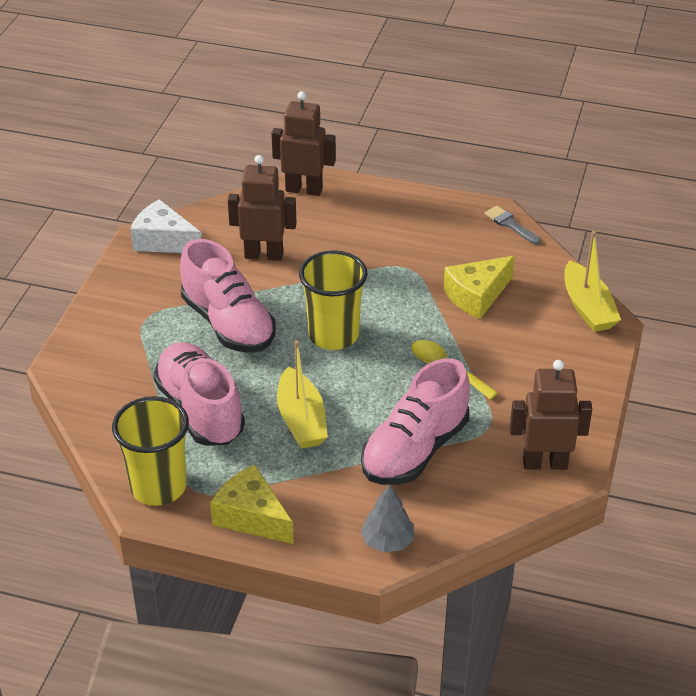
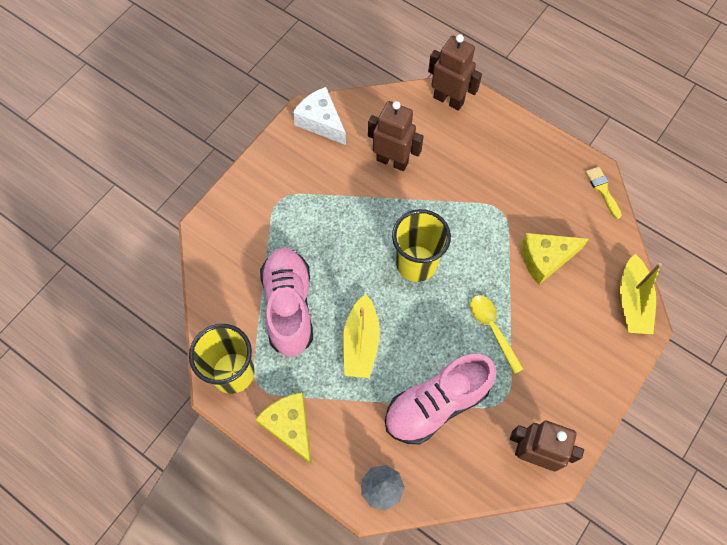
camera: 20 degrees right, 25 degrees up
(228, 324) = (340, 225): pink shoe -> none
(510, 224) = (602, 189): grey brush -> yellow brush

